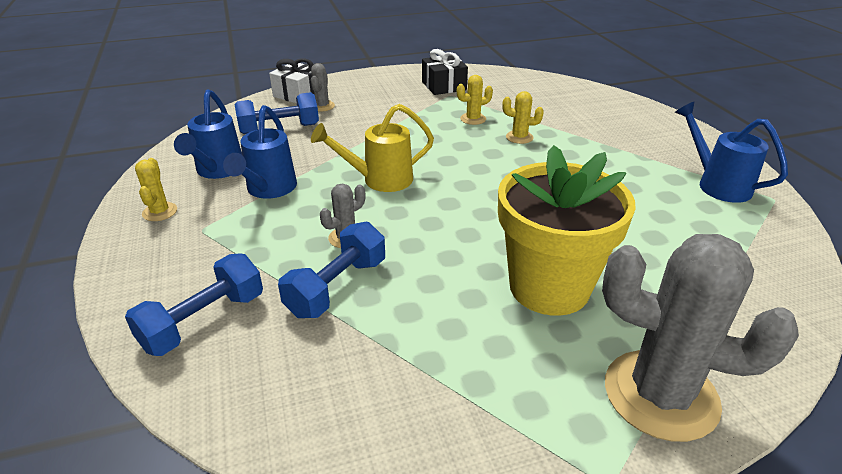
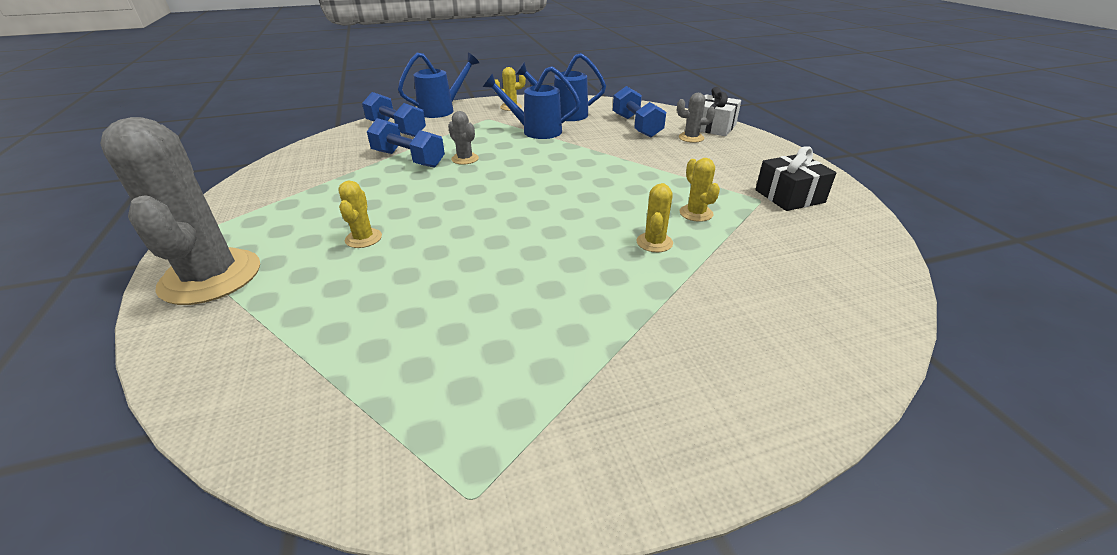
camera: 90 degrees right, 0 degrees up
(380, 180) = (549, 167): yellow watering can -> none
(549, 287) = (363, 238): yellow flower pot -> yellow cactus
(660, 395) = (211, 277): grey cactus -> grey cactus turned 45 degrees counterclockwise
(717, 184) = (529, 423): blue watering can -> blue watering can (442, 110)

